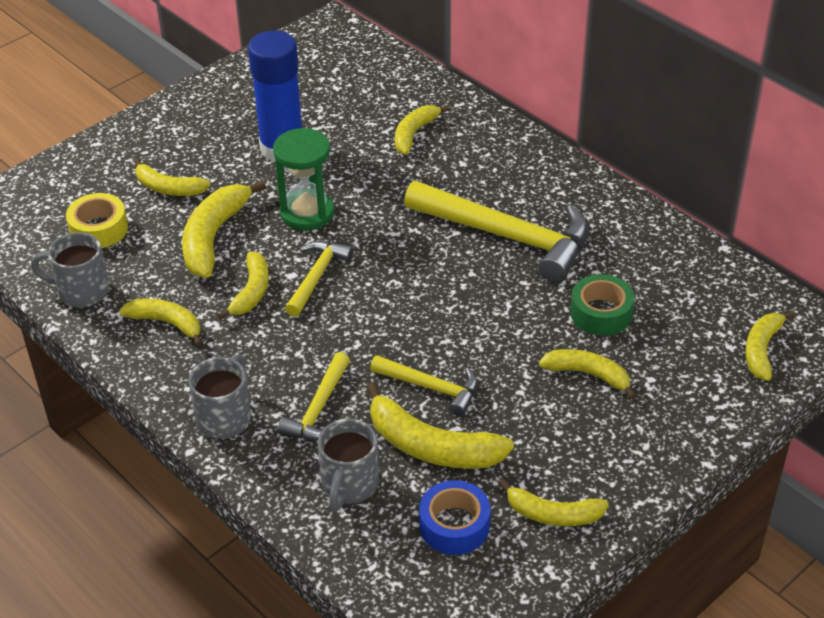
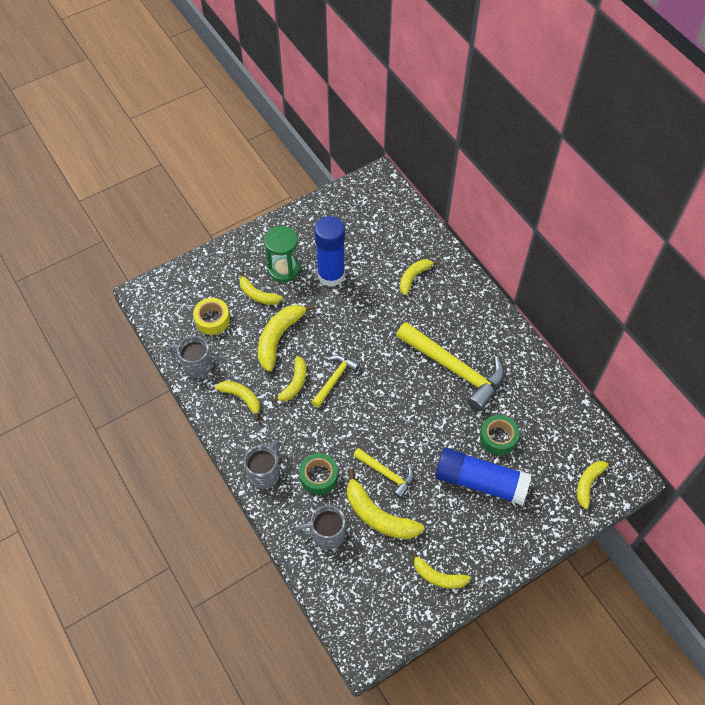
camera: 10 degrees right, 15 degrees up
(307, 212) = (337, 329): green hourglass -> green hourglass (284, 269)
(318, 408) = (319, 476): yellow hammer -> green tape
(349, 486) = (326, 534): grey mug -> grey mug turned 60 degrees clockwise
(454, 525) = (380, 573): blue tape -> none
(588, 374) = (480, 482): yellow banana -> blue glue stick

